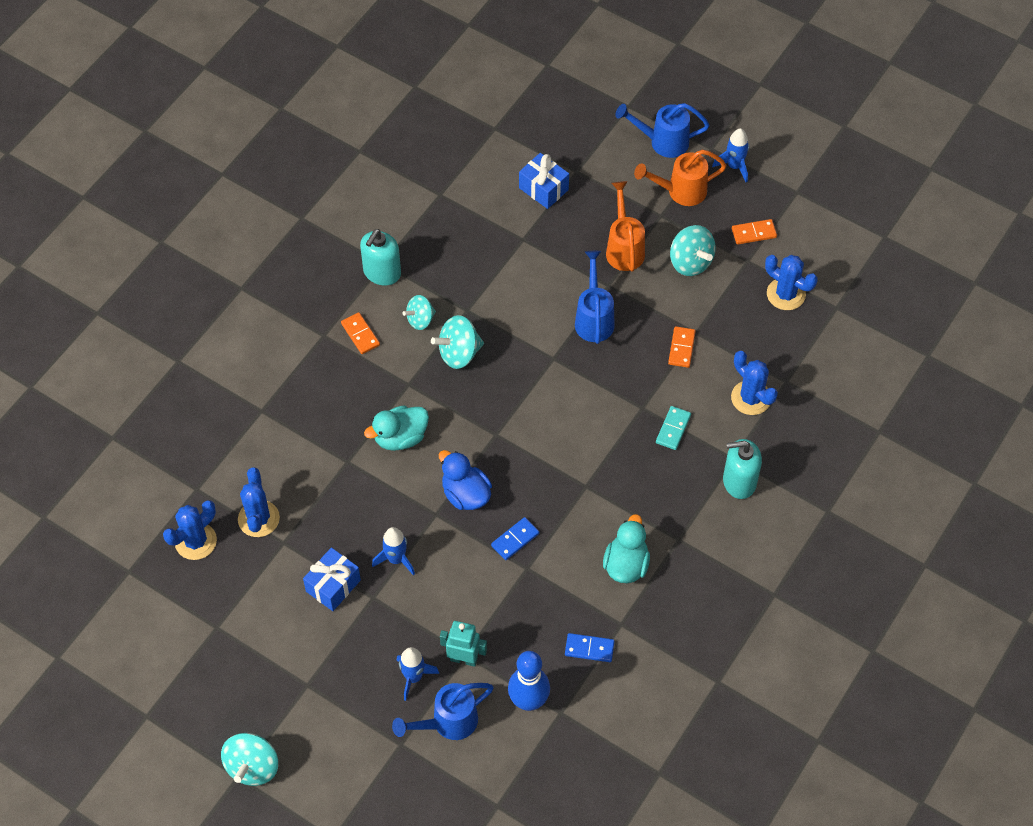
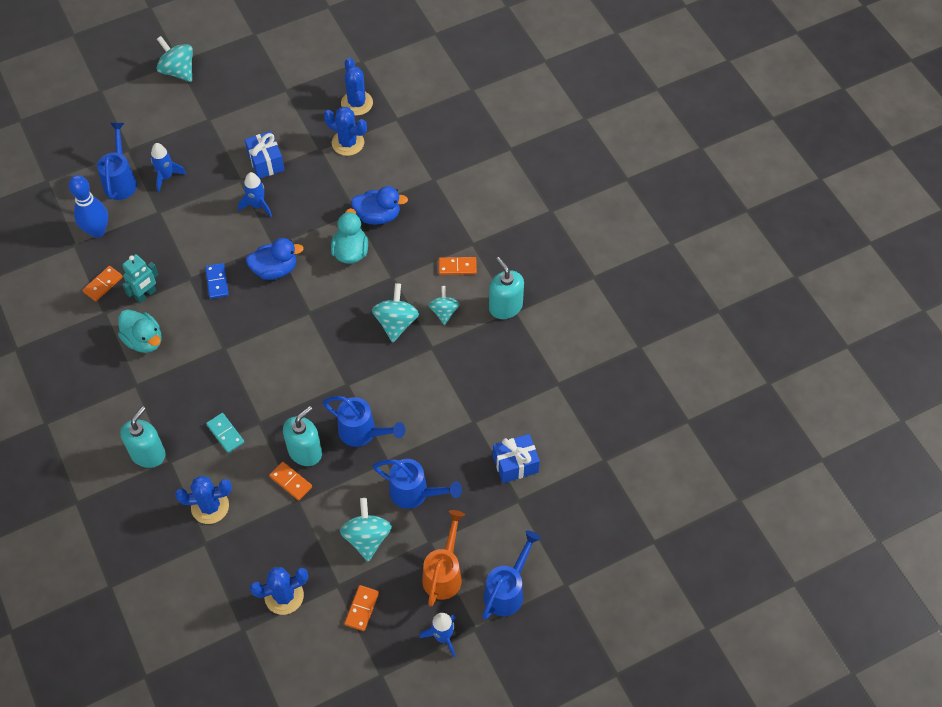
camera: 120 degrees right, 0 degrees up
(340, 436) = (378, 216): none -> blue duck
(464, 659) = (156, 209): turquoise robot -> turquoise robot (146, 295)
(589, 648) = (103, 284): blue domino -> orange domino
(624, 248) = (415, 493): orange watering can -> blue watering can
(644, 353) = (305, 451): none -> turquoise soap dispenser
(690, 262) = (367, 538): turquoise spinning top -> turquoise spinning top turned 90 degrees clockwise

